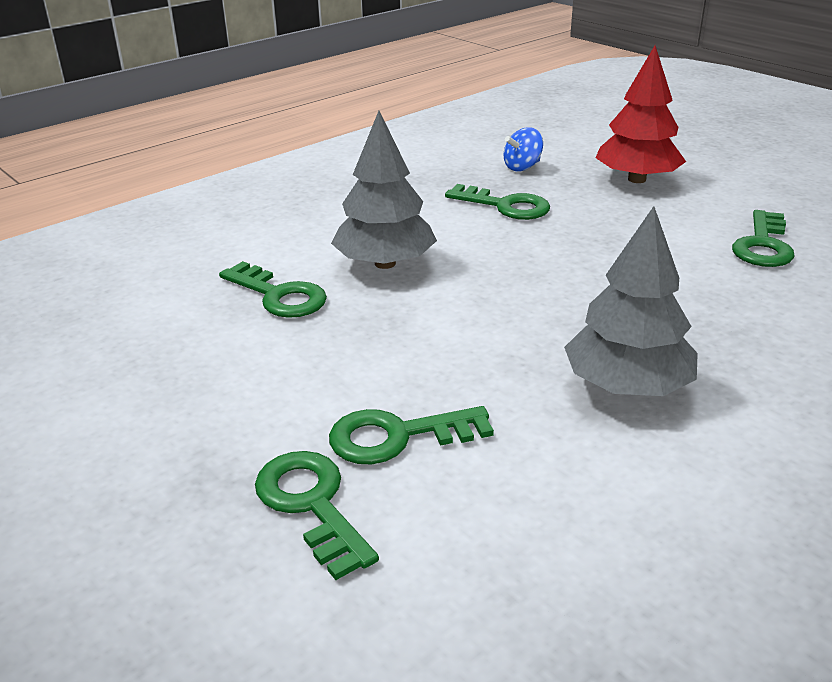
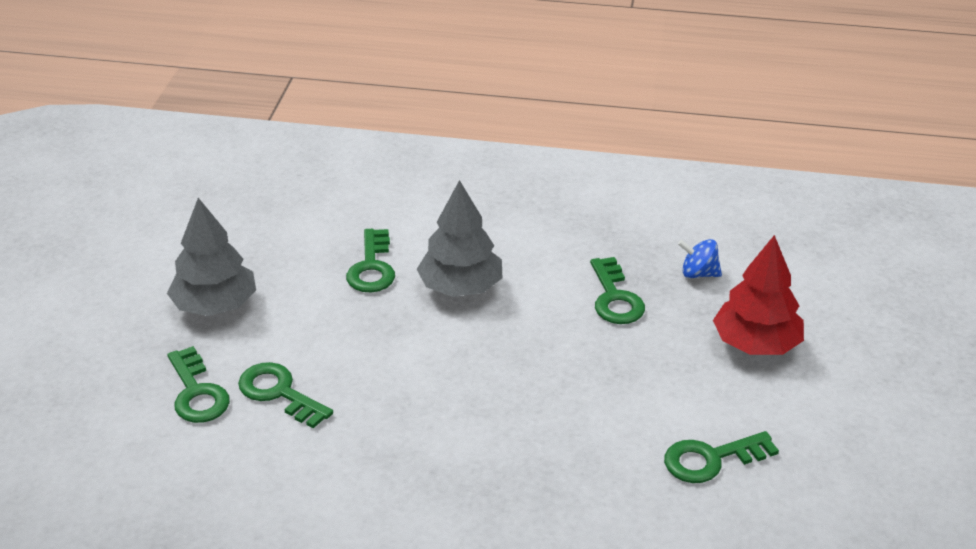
camera: 50 degrees right, 5 degrees up
(311, 504) = (197, 393): green key -> green key turned 135 degrees clockwise
(627, 386) = (422, 462): grey tree -> grey tree (215, 305)

